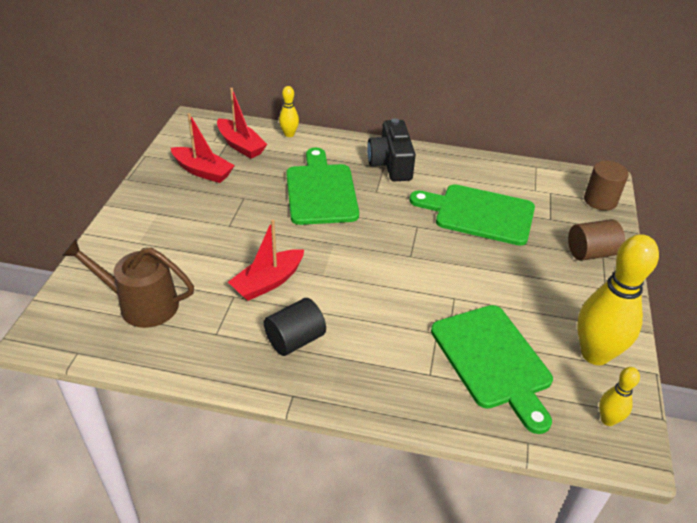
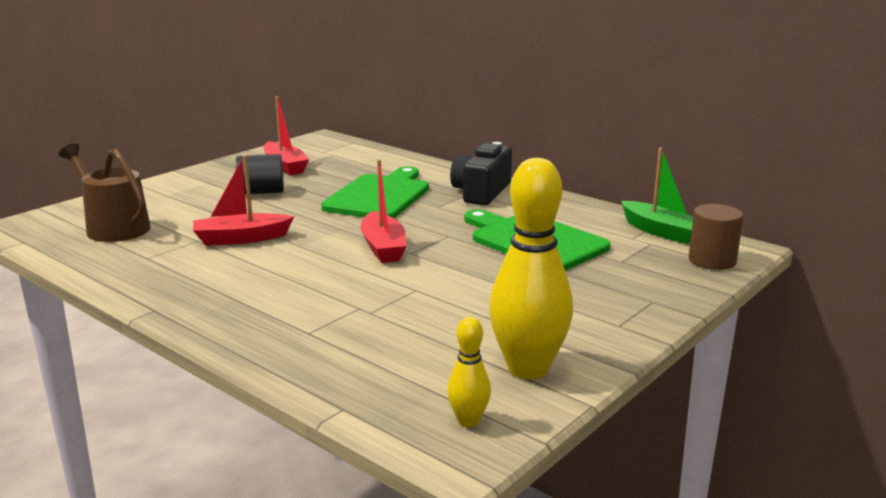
camera: 30 degrees right, 20 degrees down
(240, 145) = (344, 157): red boat -> red boat (383, 247)
(289, 134) = (401, 158): yellow bowling pin -> none
(295, 340) = (210, 277): black cylinder -> black cylinder (261, 192)
(493, 360) = (393, 341): green cutting board -> none
(546, 177) = (661, 231): none -> green boat
(591, 253) = (639, 295): brown cylinder -> none

